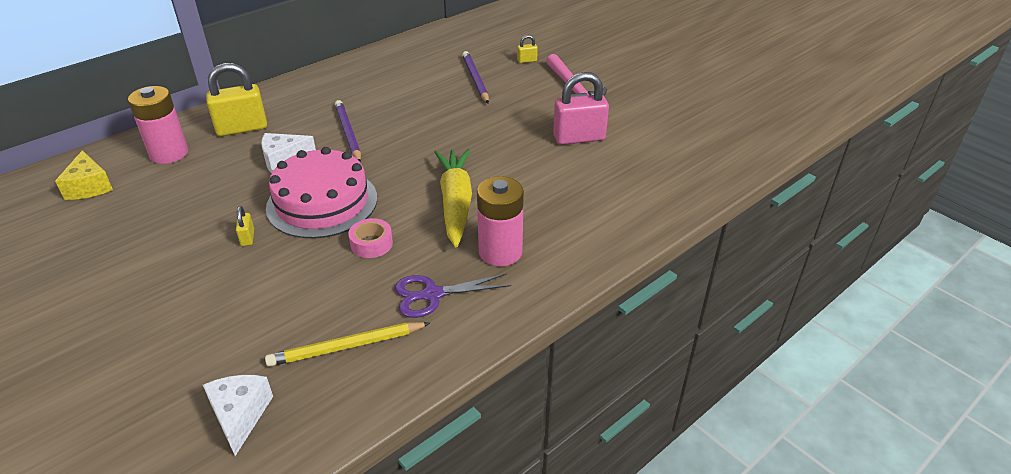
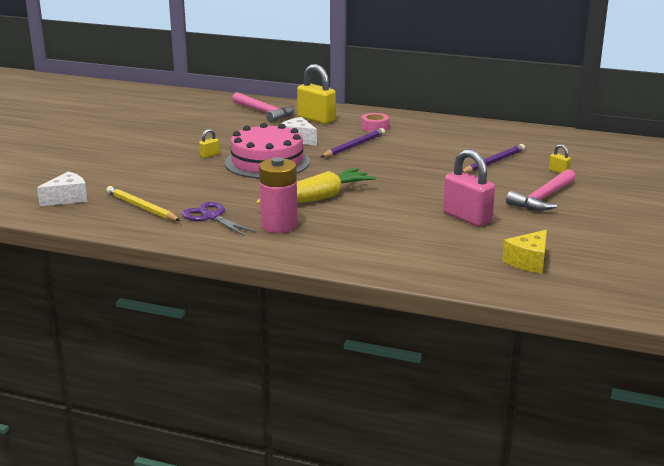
camera: 60 degrees right, 15 degrees down
(89, 187) = (210, 107): yellow cheese -> yellow cheese (528, 262)
(169, 154) = (264, 112): pink battery -> pink hammer
(371, 244) = (242, 187): pink tape -> pink tape (375, 127)

